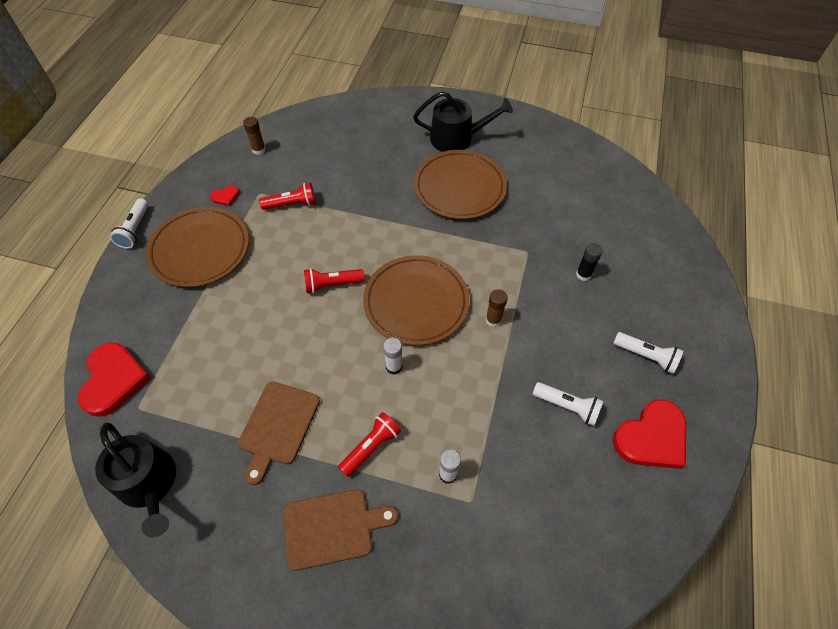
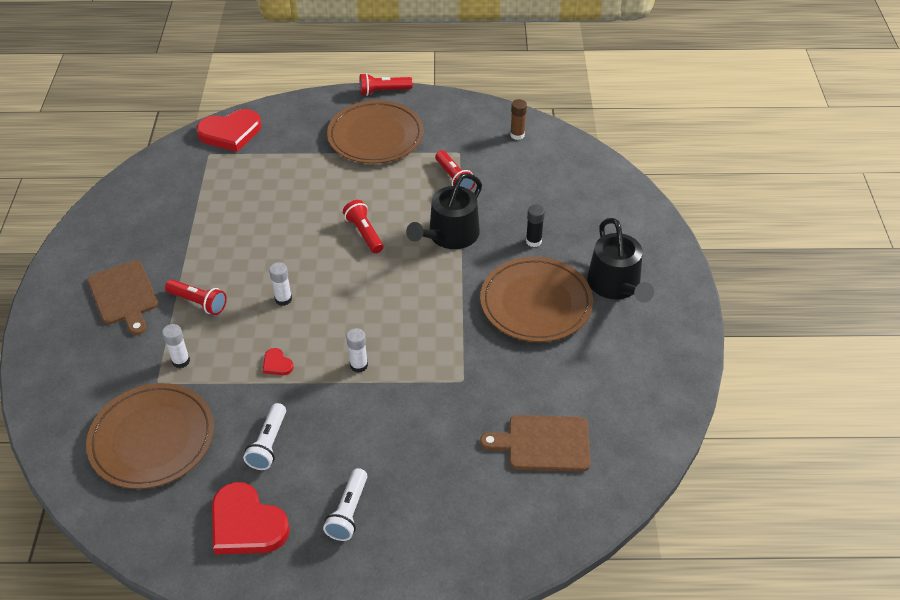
camera: 75 degrees right, 10 degrees down
(135, 230) = (383, 91): white flashlight -> red flashlight
(149, 484) = (147, 182): black watering can -> black watering can (449, 235)
(225, 197) = (445, 132): red heart -> red heart (277, 364)
(278, 426) = (208, 238): brown cutting board -> brown cutting board (544, 444)
(416, 302) = (362, 299): brown plate -> brown plate (152, 439)
(493, 320) = (359, 365): brown glue stick -> white glue stick
(583, 274) = (447, 438): black glue stick -> black glue stick (533, 241)

